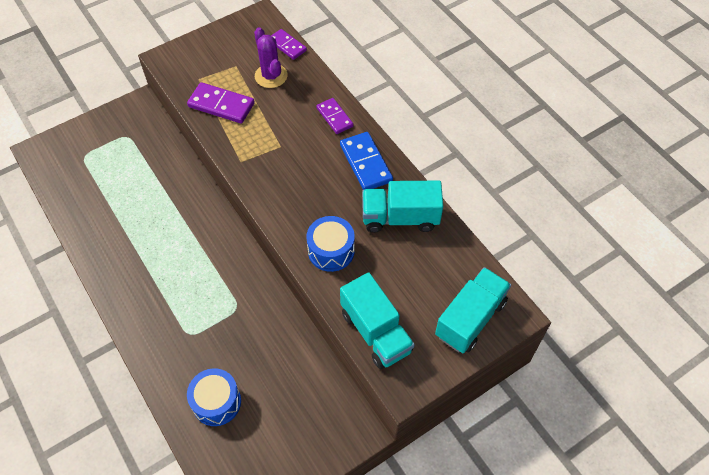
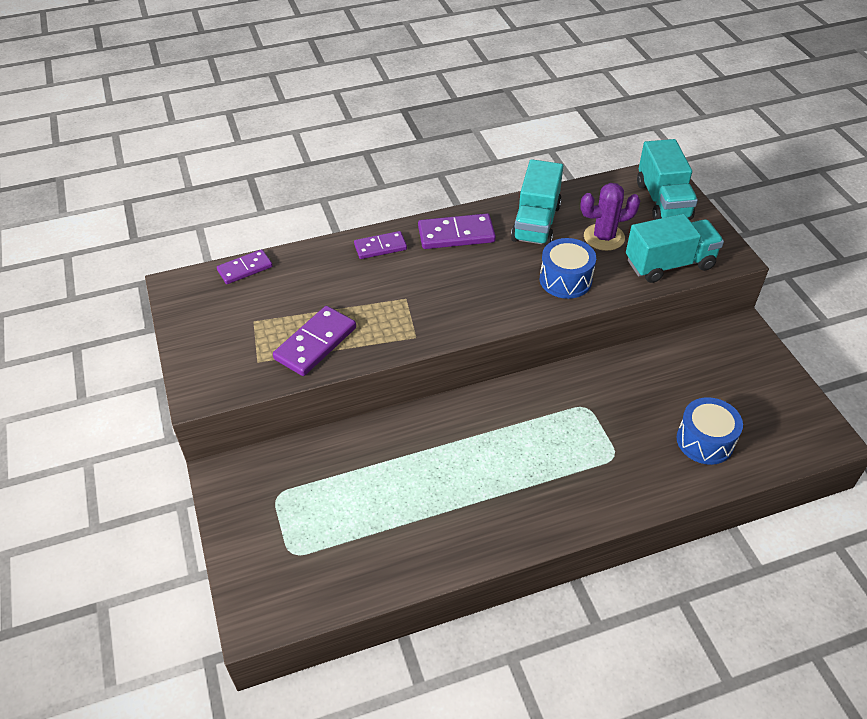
camera: 75 degrees left, 10 degrees down
(271, 76) = (288, 290): purple cactus -> purple cactus (604, 237)
(366, 163) = (456, 234): blue domino -> purple domino
(470, 319) = (662, 201): turquoise truck -> turquoise truck turned 150 degrees counterclockwise

